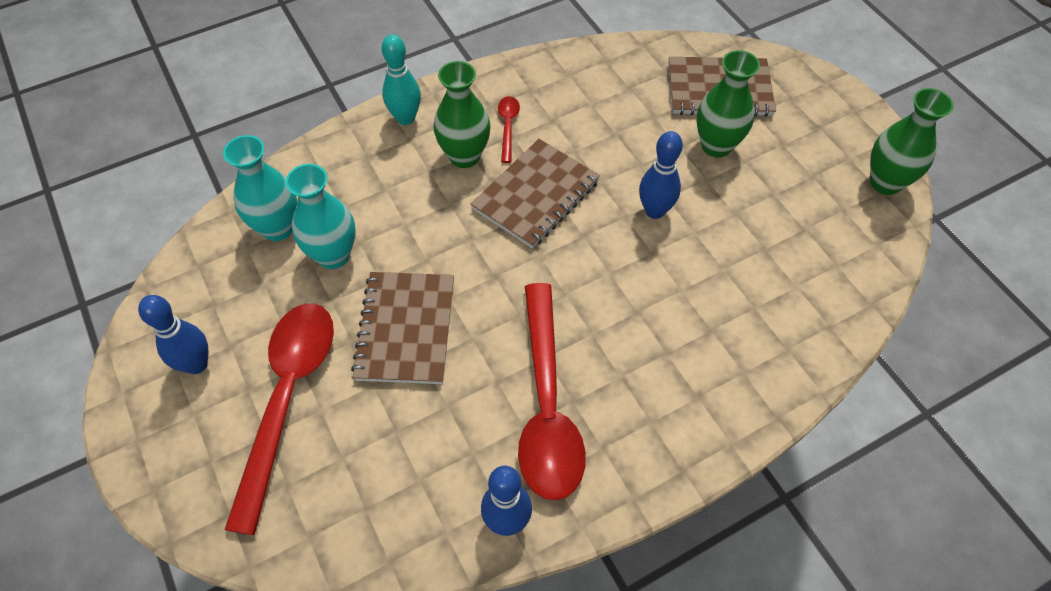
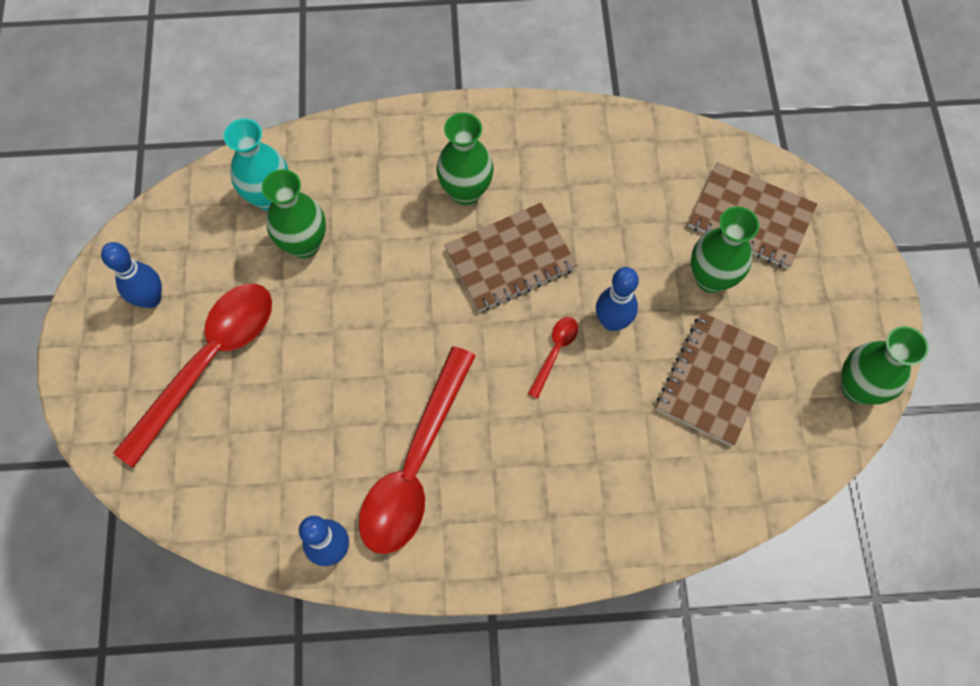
camera: 25 degrees right, 10 degrees up
(333, 255) = (304, 244): turquoise vase -> green vase
(405, 118) = (432, 129): turquoise bowling pin -> none
(405, 329) = (332, 341): brown notebook -> brown notebook (715, 379)
(508, 126) = (521, 176): red spoon -> red spoon (555, 352)

